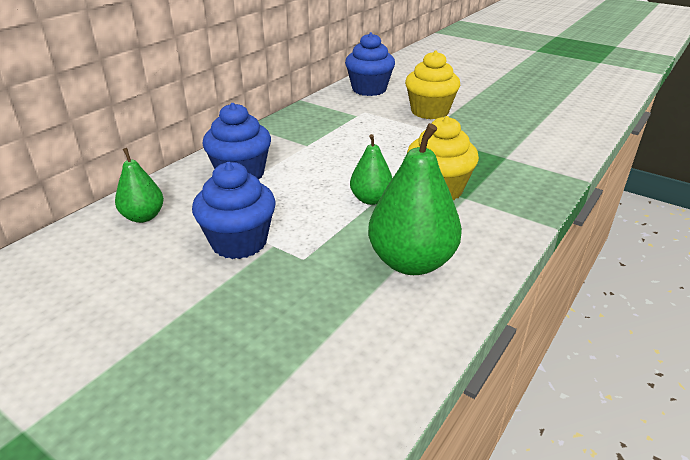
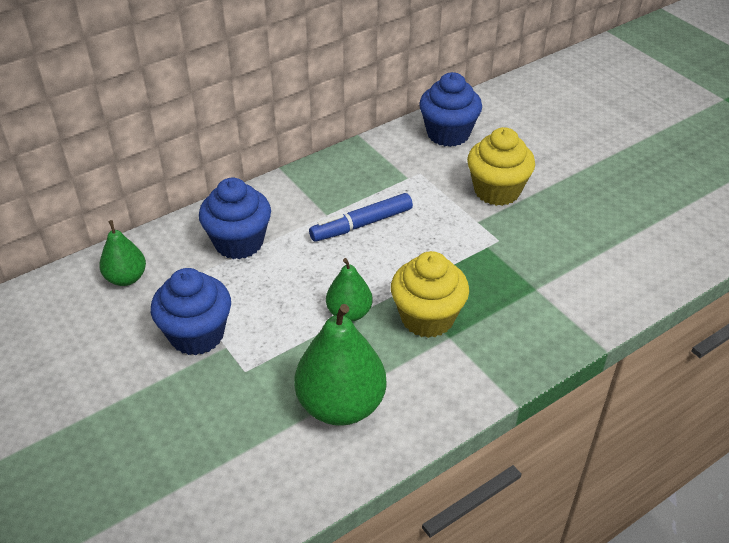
camera: 20 degrees right, 10 degrees up
(340, 146) = (361, 224): none -> blue marker

